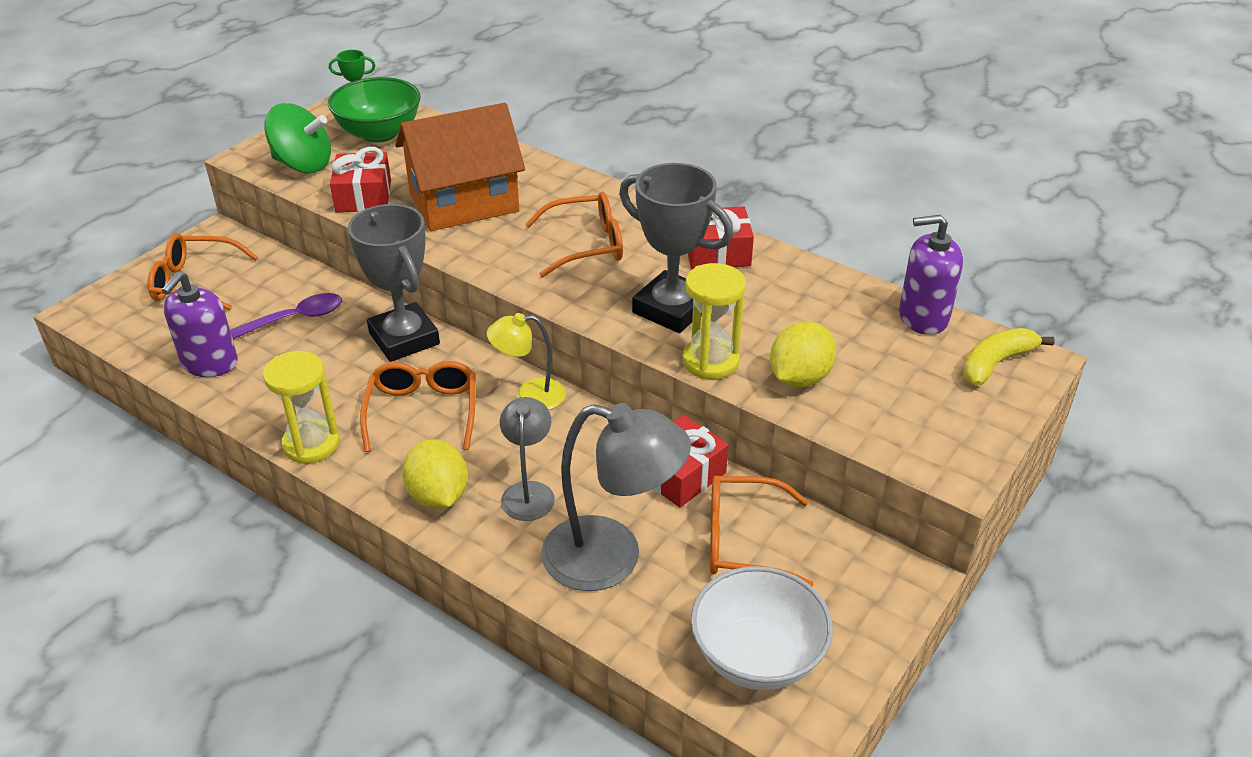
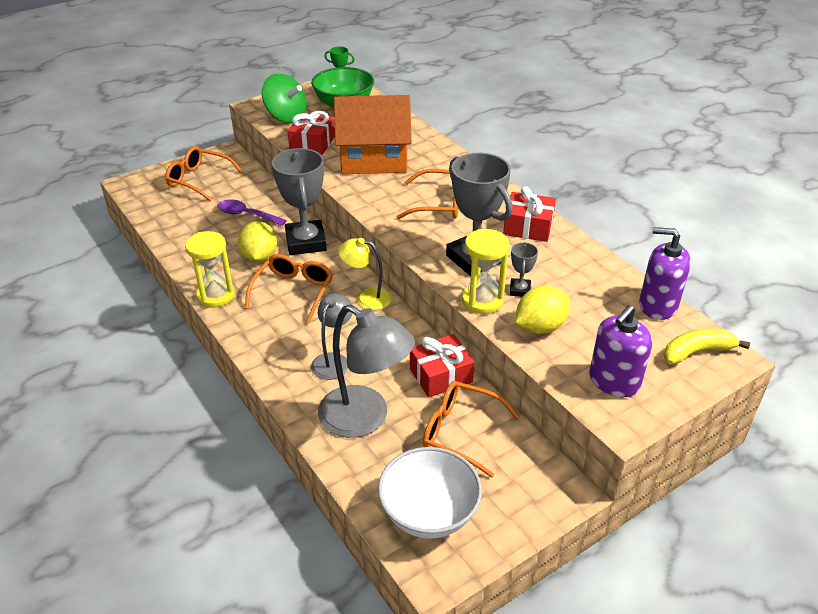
camera: 20 degrees right, 0 degrees up
(209, 363) = (182, 231): purple soap dispenser -> purple soap dispenser (614, 381)
(296, 318) = (246, 215): purple spoon -> purple spoon turned 150 degrees counterclockwise
(438, 496) = (275, 348): yellow lemon -> yellow lemon (259, 257)
(750, 336) = (520, 290): none -> grey trophy

